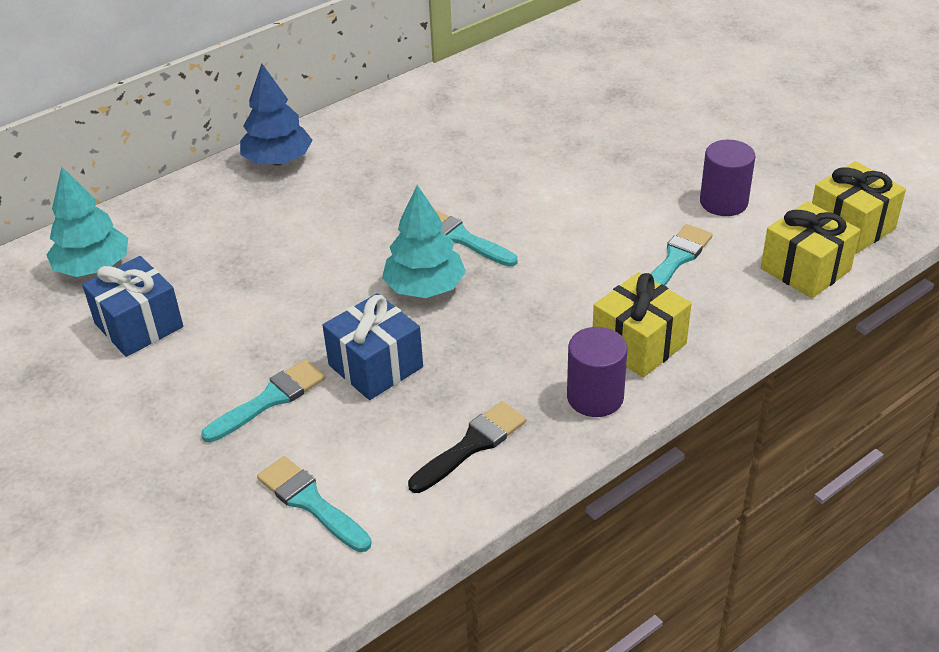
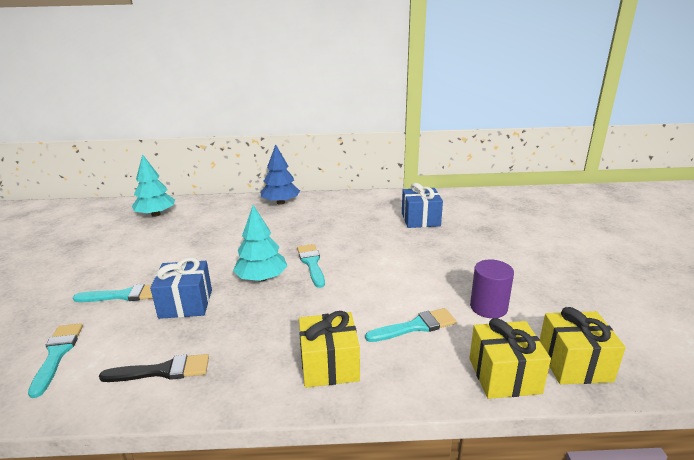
camera: 35 degrees right, 15 degrees down
(139, 325) = (133, 241): blue gift -> blue gift (420, 219)
(595, 397) = (262, 383): purple cylinder -> none

